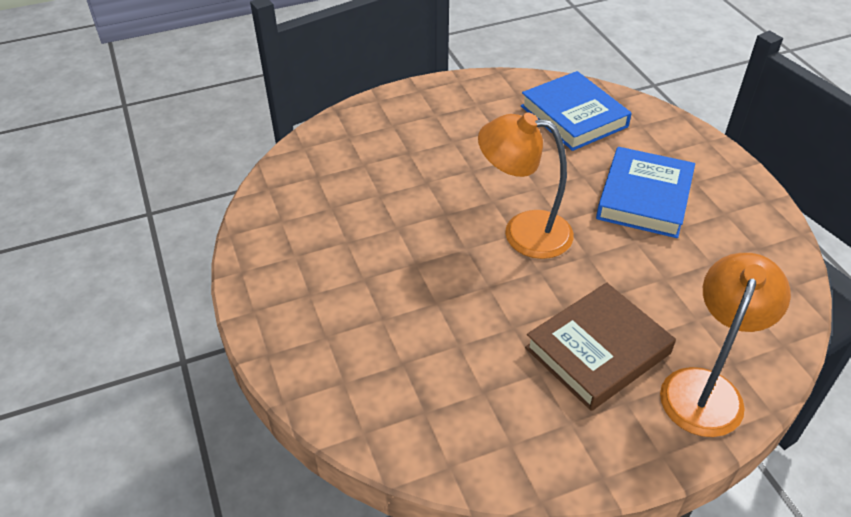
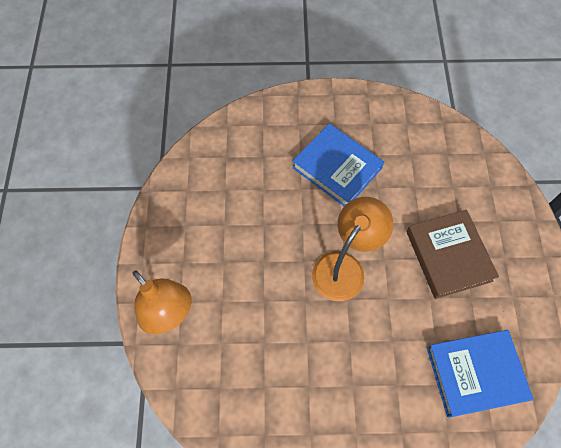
camera: 110 degrees right, 20 degrees up
(598, 351) = (224, 265): brown book -> brown book (448, 256)
(644, 197) = (350, 376): blue book -> blue book (337, 168)

